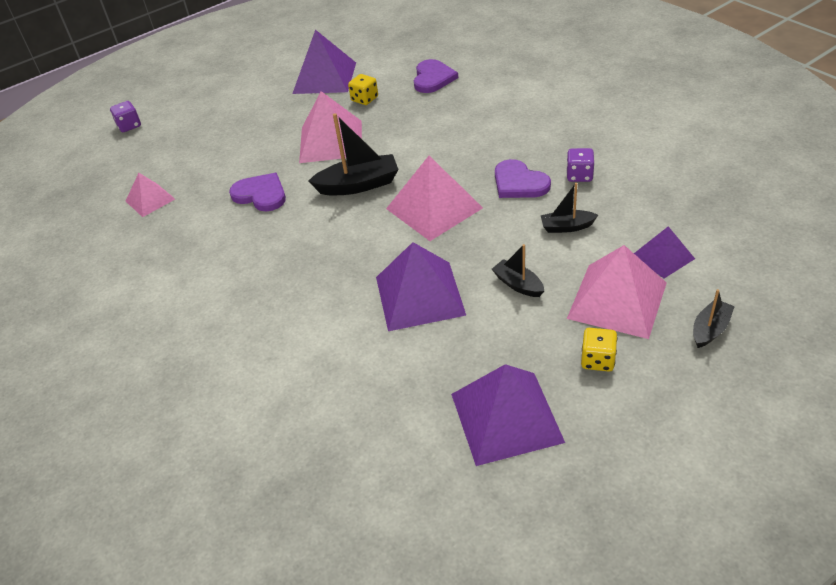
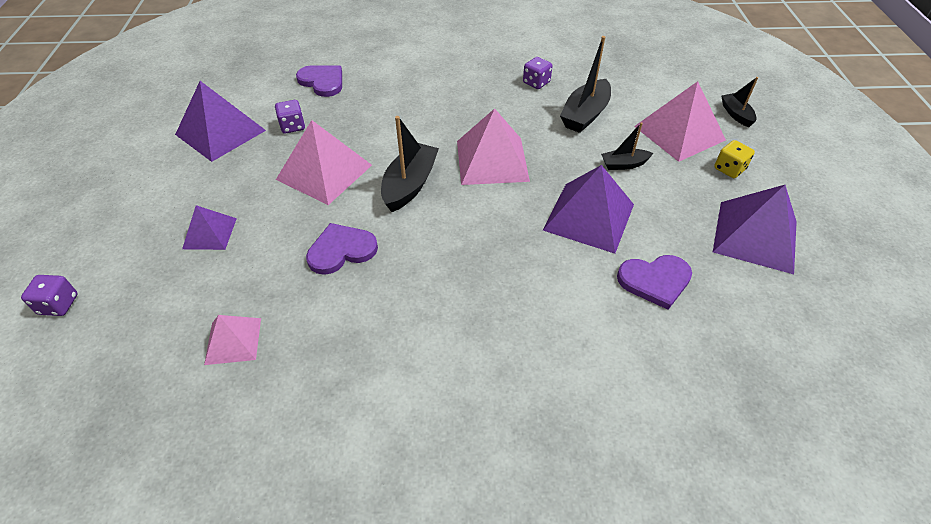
camera: 60 degrees left, 5 degrees up
(364, 99) = (292, 126): yellow dice -> purple dice
(519, 183) = (512, 109): purple heart -> purple heart (655, 281)
(567, 227) = (585, 115): black boat -> black boat, size x1.73
(663, 257) = (655, 96): purple pyramid -> purple pyramid (210, 233)

